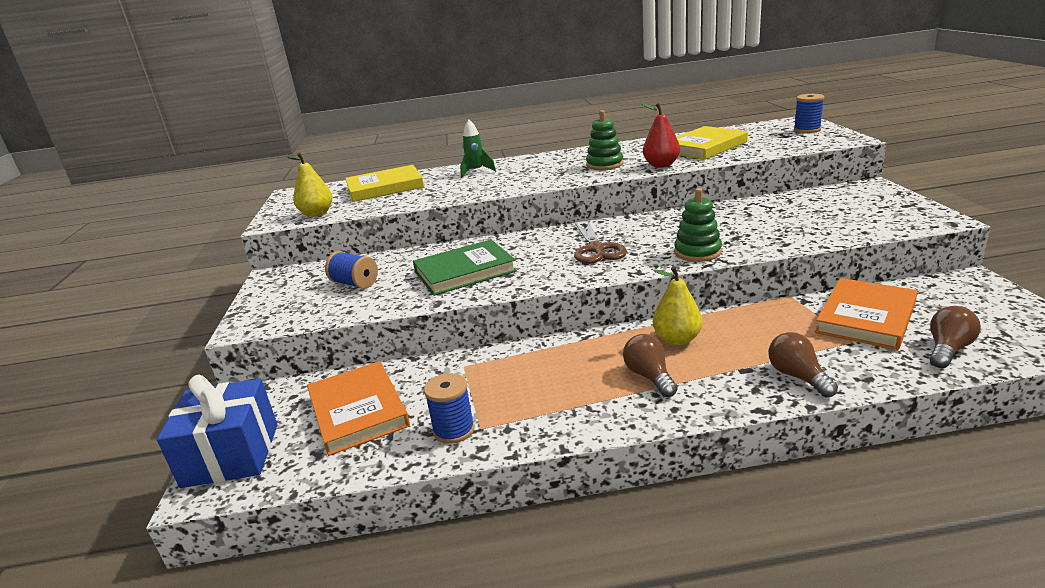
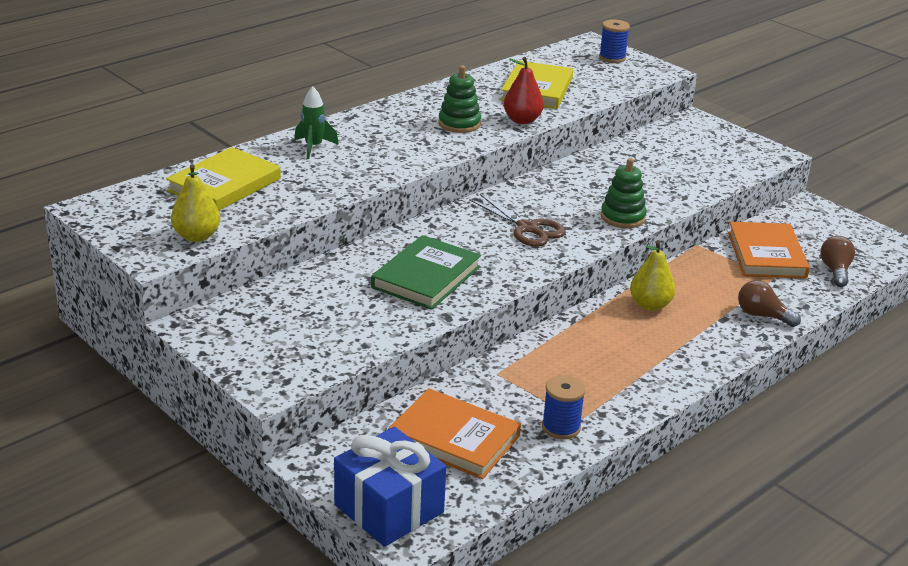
camera: 40 degrees left, 5 degrees up
(355, 283) = (320, 314): blue spool -> none
(649, 377) = (662, 342): brown light bulb -> none

